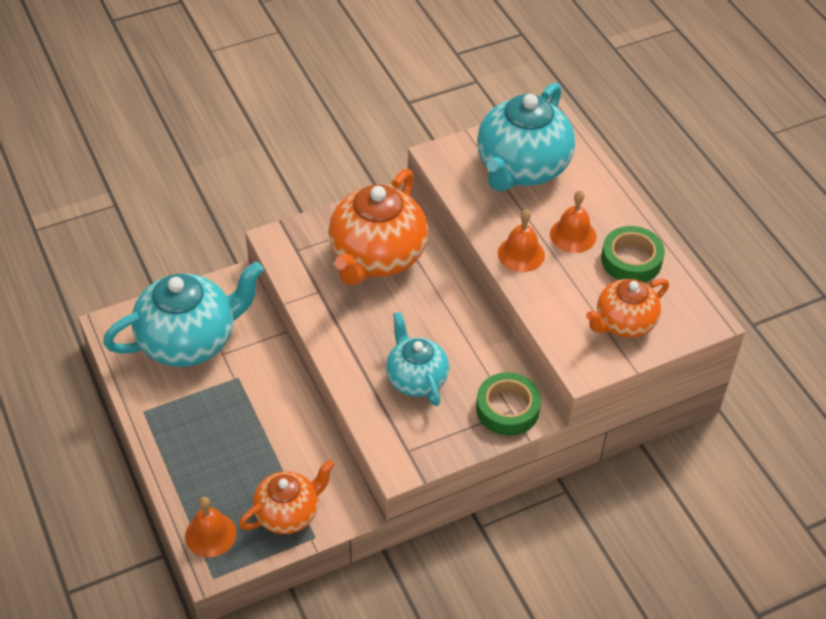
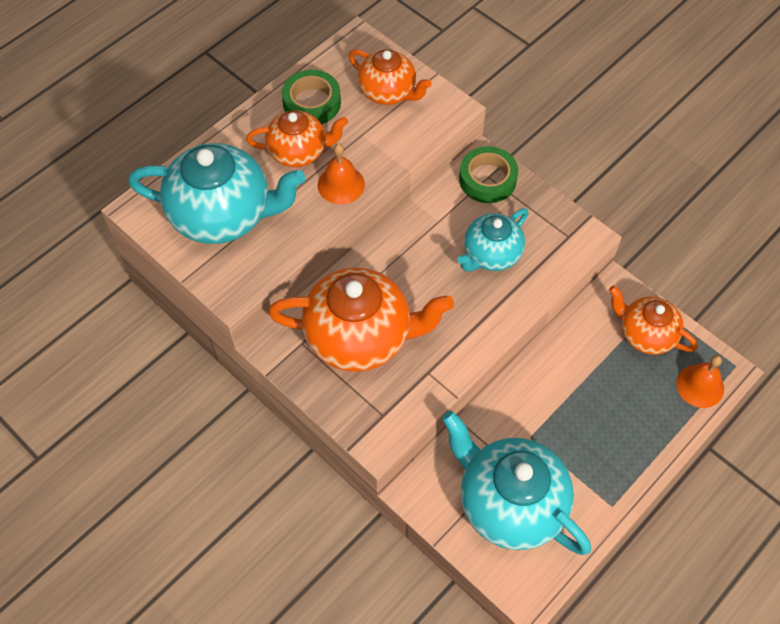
camera: 110 degrees left, 10 degrees up
(573, 235) = (299, 152): orange bell -> orange teapot

